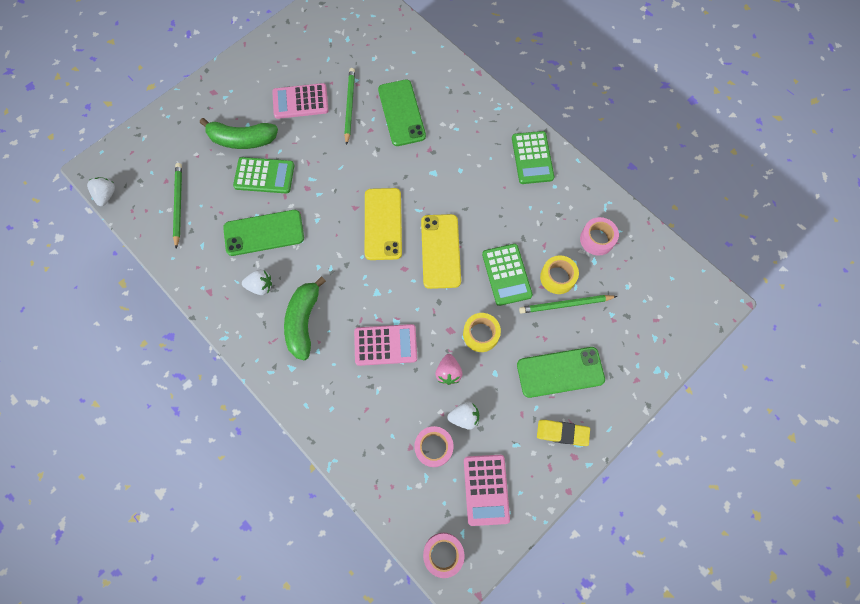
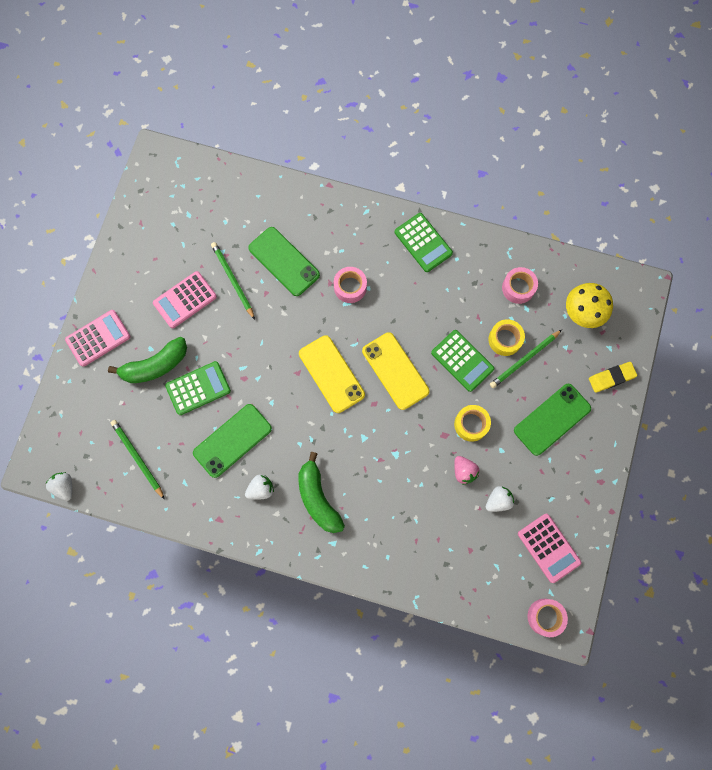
camera: 30 degrees left, 5 degrees up
(385, 345) = (399, 478): pink calculator -> pink calculator (98, 338)
(433, 447) = (488, 539): pink tape -> pink tape (350, 287)
(562, 433) = (581, 468): yellow eraser -> yellow eraser (611, 378)
(645, 293) = (582, 313): none -> yellow mushroom

